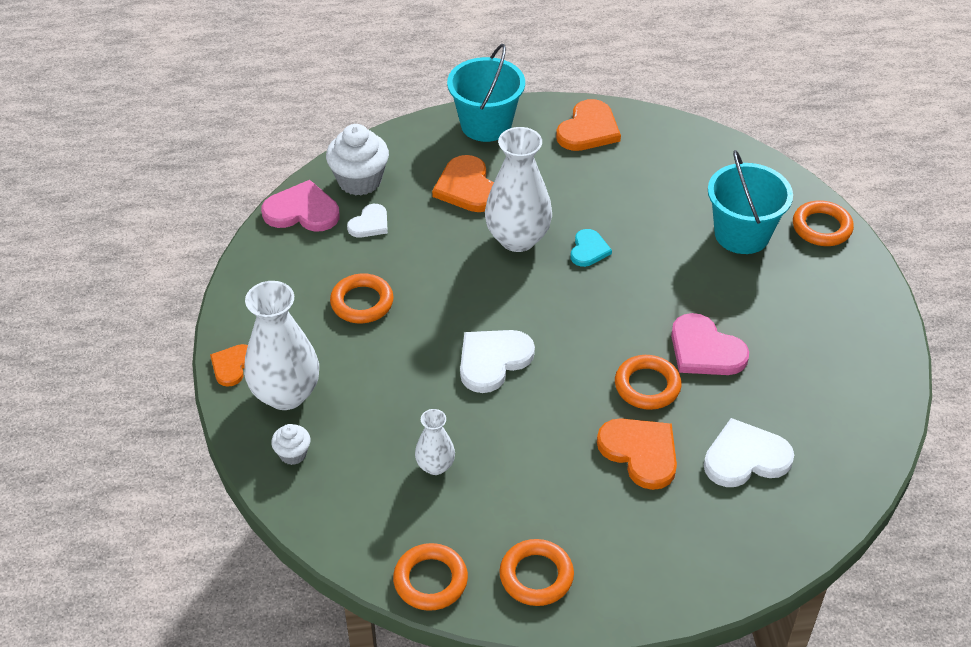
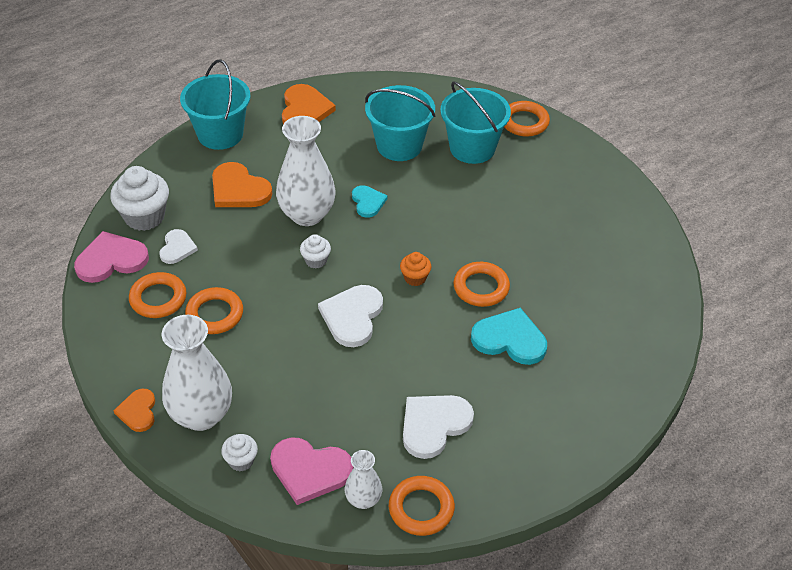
camera: 30 degrees left, 0 degrees up
(435, 466) = (364, 418): white vase -> white vase (363, 499)
(495, 289) = (316, 260): none -> white cupcake
(536, 576) = (498, 466): orange ring -> orange ring (158, 298)
(584, 347) = (415, 278): none -> orange cupcake
(640, 452) = (510, 339): orange heart -> turquoise heart
(663, 202) = (399, 145): none -> turquoise bucket
(705, 350) = (504, 243): pink heart -> pink heart (310, 470)
(745, 457) = (585, 310): white heart -> white heart (434, 425)

